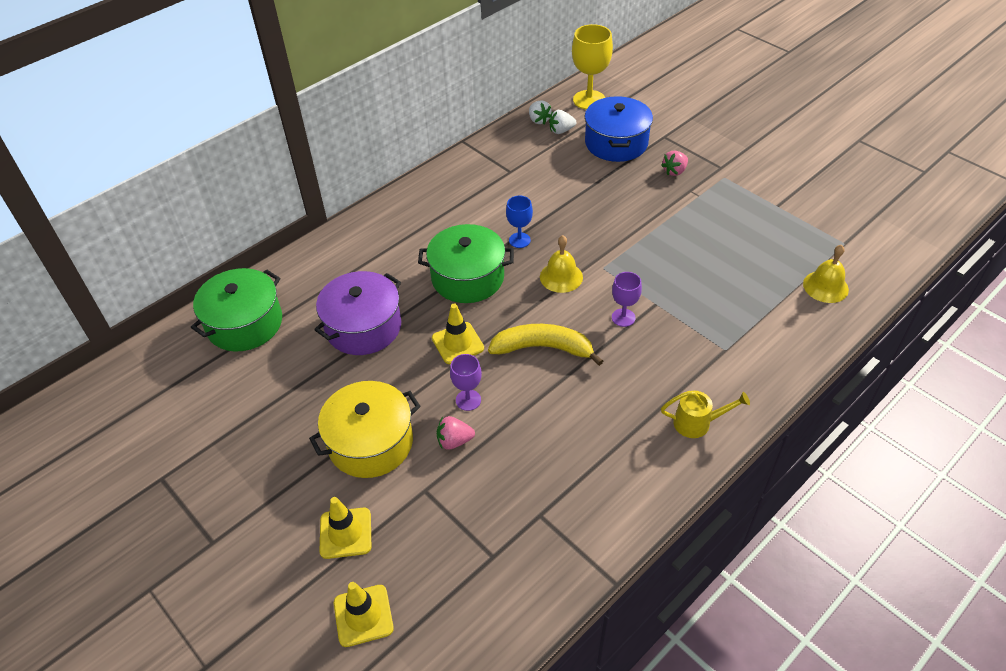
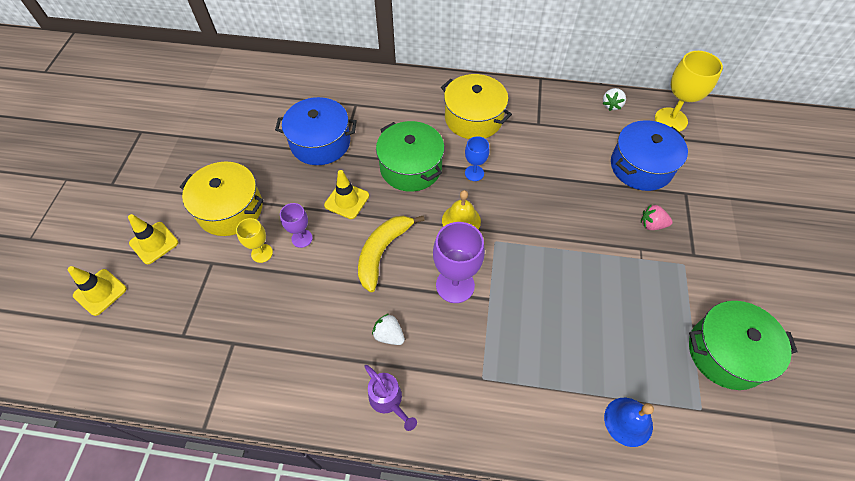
camera: 50 degrees right, 10 degrees up
(245, 323) = (277, 86): green pot -> green pot (726, 353)
(363, 327) = (320, 142): purple pot -> blue pot
(454, 441) = (262, 253): pink strawberry -> yellow goblet
(458, 206) = (473, 118): none -> yellow pot
(543, 348) = (382, 252): yellow banana -> yellow banana turned 120 degrees counterclockwise
(561, 131) = (615, 125): white strawberry -> white strawberry (389, 335)
(623, 317) = (455, 285): purple goblet -> purple goblet, size x1.76
(698, 423) = (389, 401): yellow watering can -> purple watering can
(825, 286) = (628, 421): yellow bell -> blue bell

